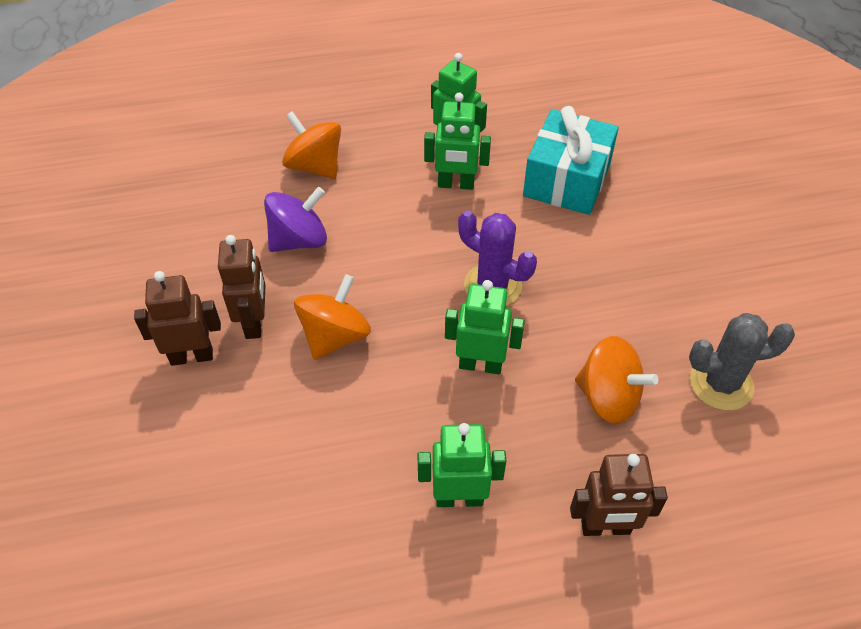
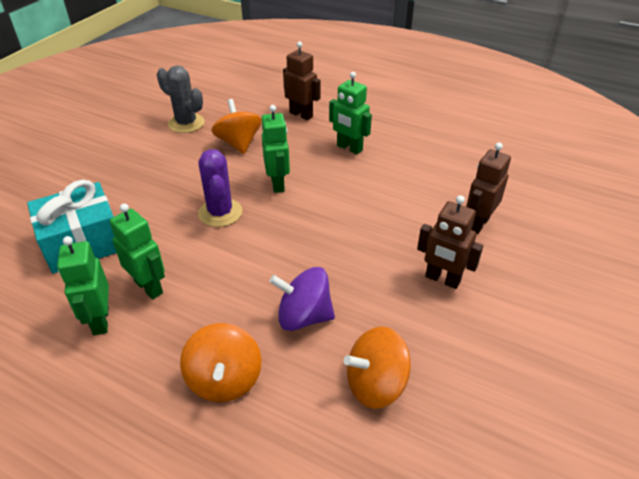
camera: 140 degrees left, 10 degrees down
(254, 322) = (385, 276): brown robot -> brown robot (478, 224)
(335, 336) = (340, 239): orange spinning top -> orange spinning top (375, 384)
(480, 365) = (278, 184): green robot -> green robot turned 150 degrees counterclockwise

